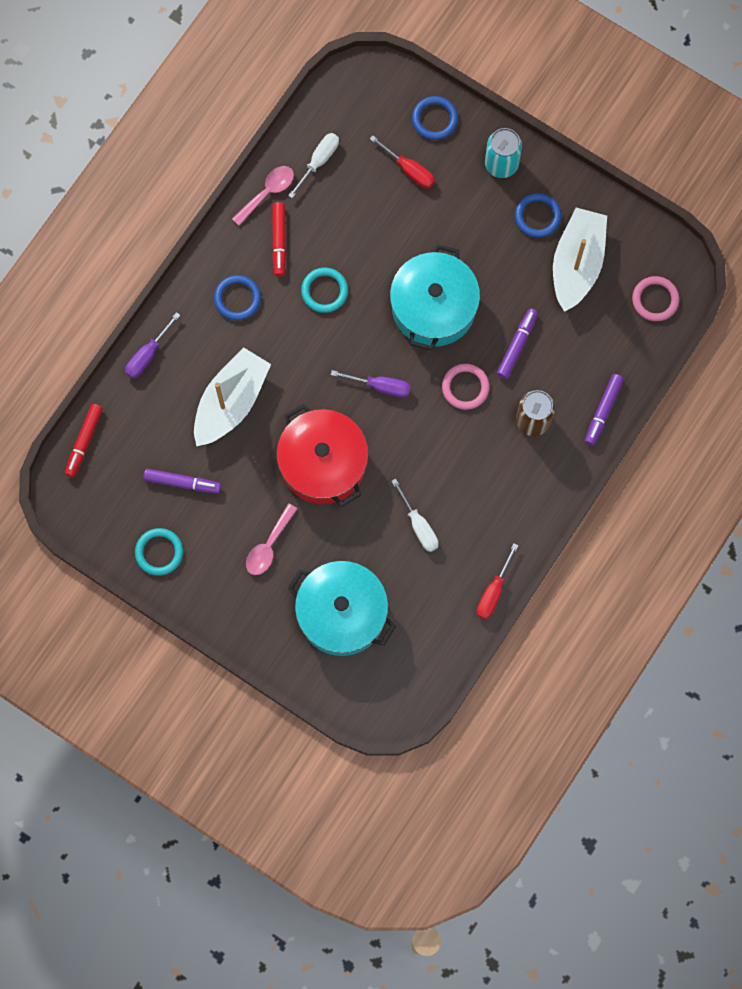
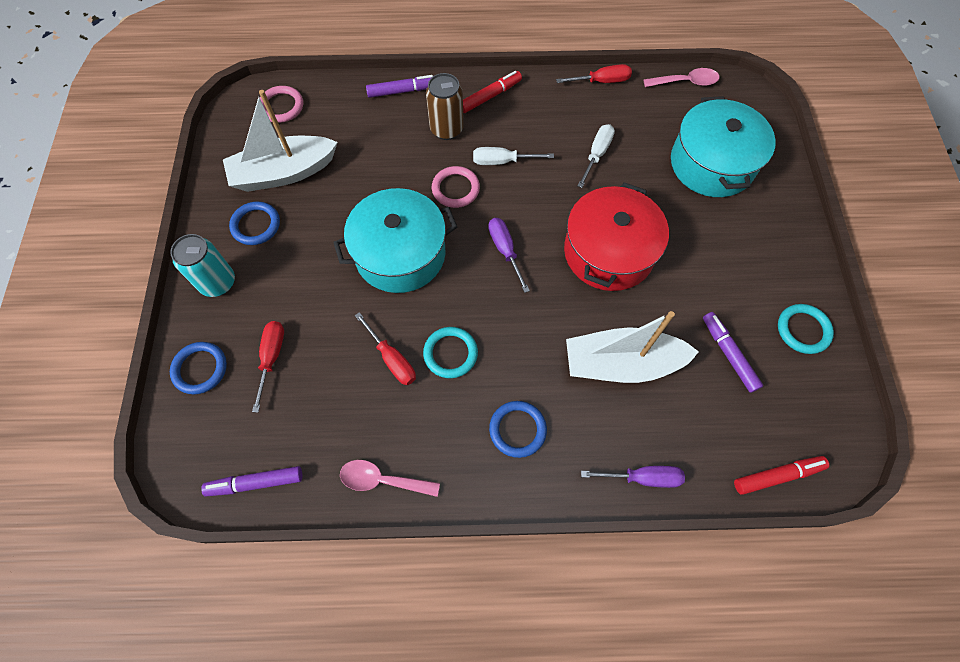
camera: 125 degrees left, 10 degrees down
(269, 546) = (713, 248): pink spoon -> pink spoon (685, 82)
(279, 241) = (428, 431): red marker -> red marker (490, 96)
(319, 161) = (313, 451): white screwdriver -> white screwdriver (501, 161)
(349, 249) = (392, 359): none -> red screwdriver
(517, 345) = (390, 174): purple marker -> purple marker (255, 483)

